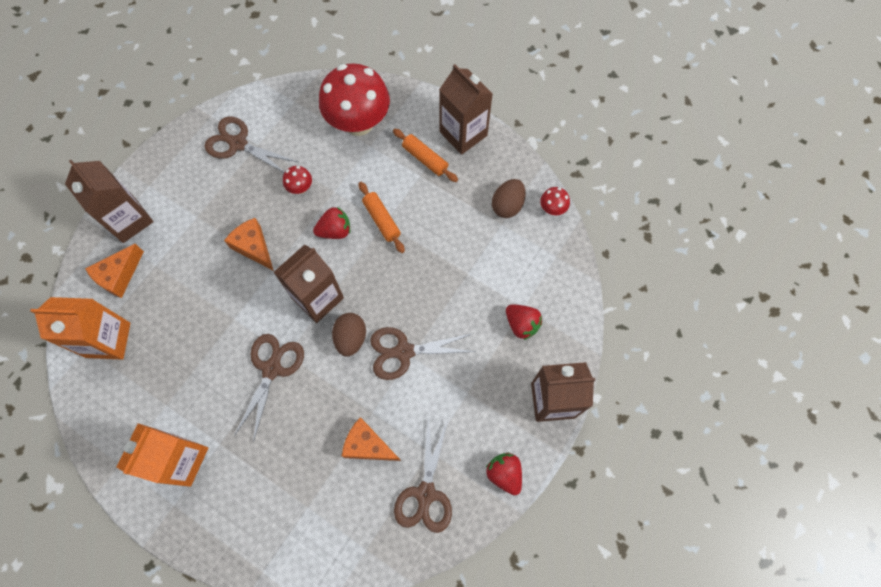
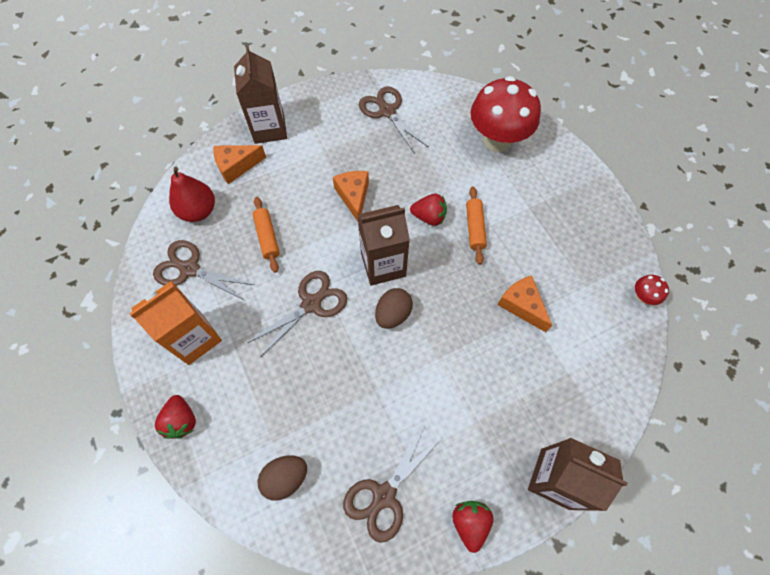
camera: 30 degrees right, 5 degrees down
(108, 340) = (198, 211): orange carton -> red pear
(300, 188) = (418, 169): red mushroom -> none
(368, 445) = (356, 418): orange cheese -> orange cheese (521, 305)
(404, 352) = (434, 352): brown scissors -> brown scissors (189, 269)
(425, 159) = (541, 196): orange rolling pin -> orange rolling pin (267, 237)
(463, 133) = (587, 191): brown carton -> none
(507, 205) = (599, 272): brown egg -> brown egg (286, 478)
(521, 324) = (559, 387): red strawberry -> red strawberry (181, 420)

